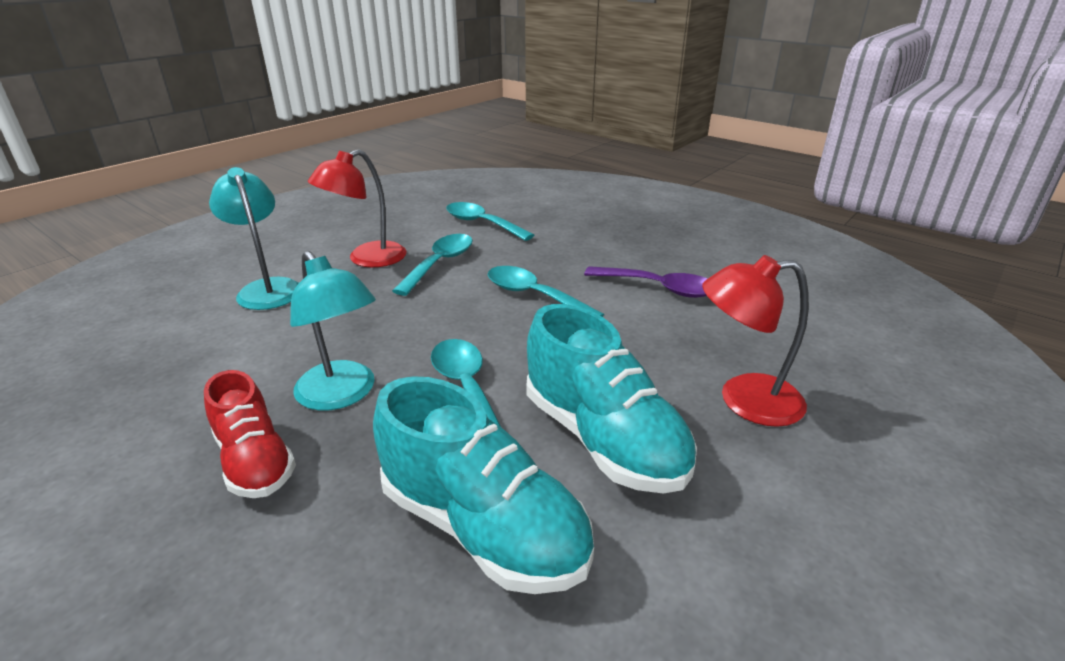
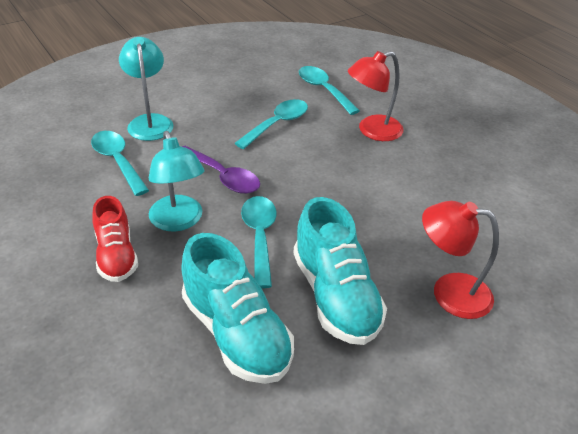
camera: 15 degrees right, 10 degrees up
(367, 259) = (225, 109): red lamp -> red lamp (372, 131)
(534, 296) = (336, 169): turquoise spoon -> turquoise spoon (118, 161)
(658, 288) = (436, 183): purple spoon -> purple spoon (223, 177)

